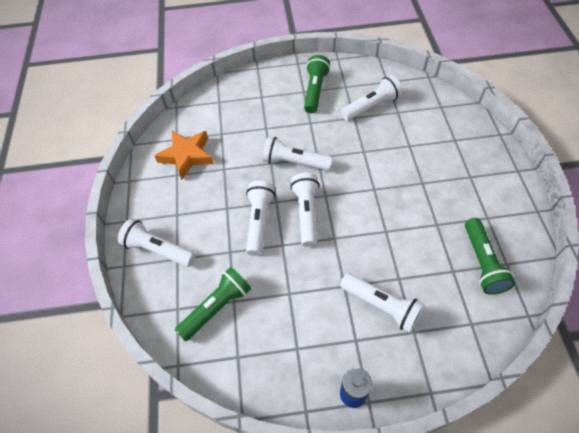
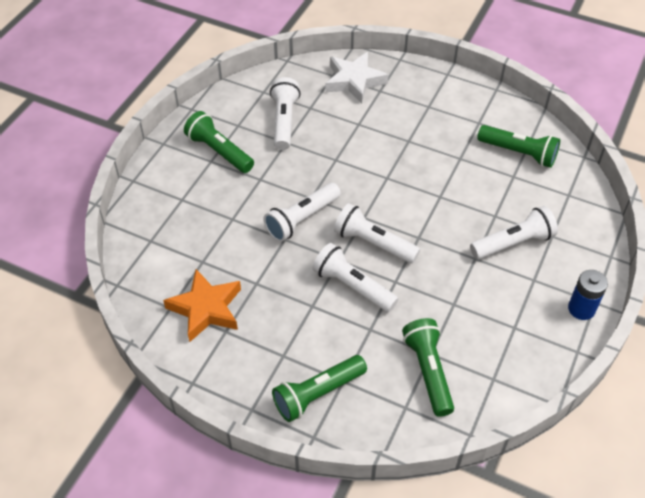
camera: 60 degrees left, 5 degrees down
(158, 250) = (317, 394): white flashlight -> green flashlight
(448, 121) = (354, 81): none -> white star

